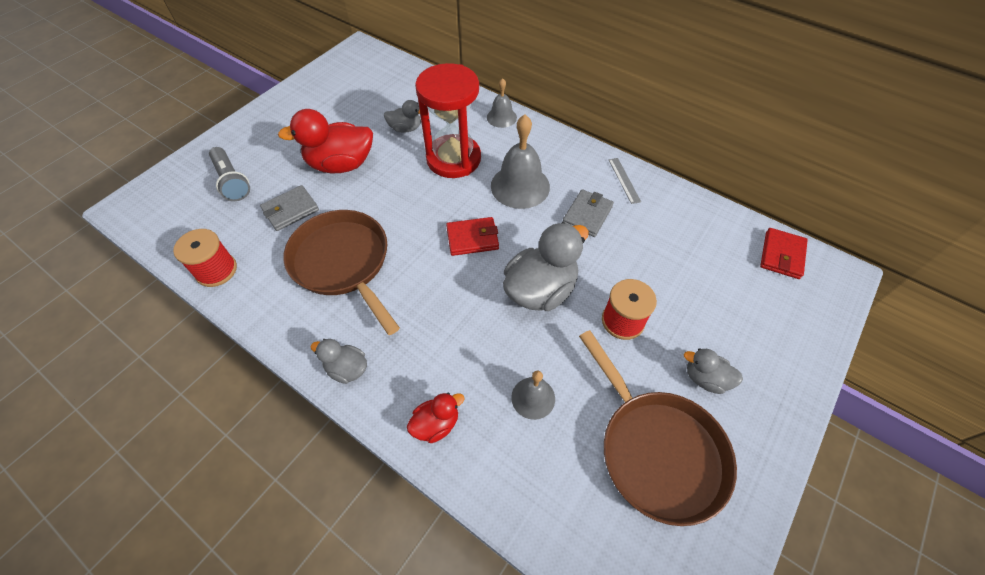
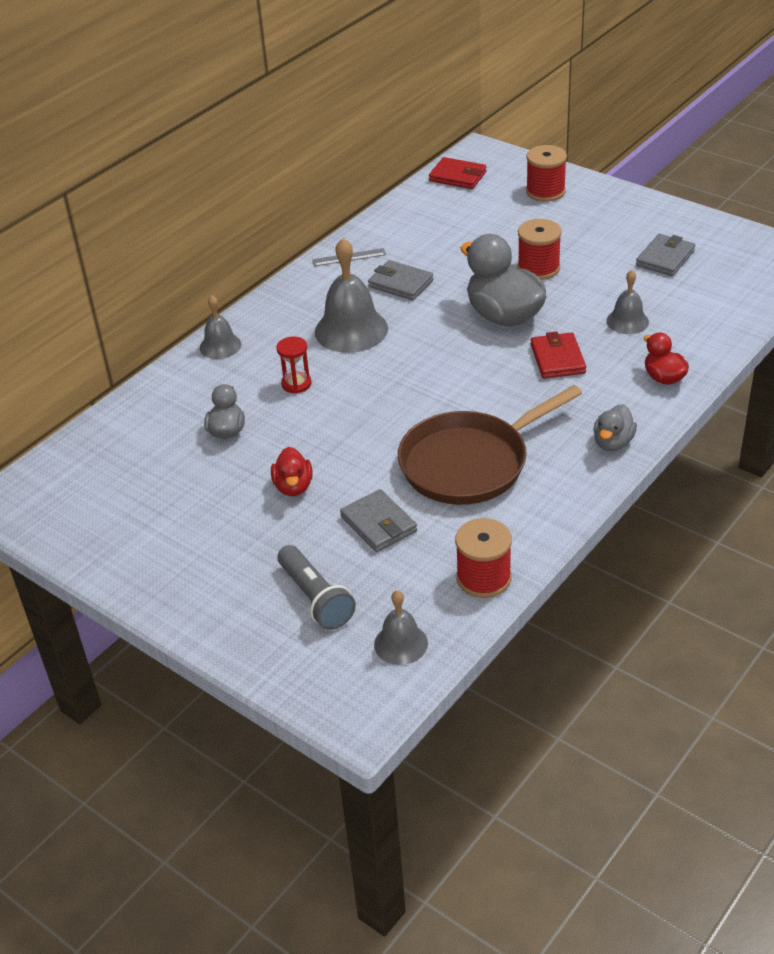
camera: 85 degrees left, 15 degrees down
(174, 225) = (401, 643): none -> grey bell
(232, 181) = (315, 598): grey flashlight -> grey flashlight turned 90 degrees clockwise
(341, 164) = (293, 487): red duck -> red duck, size x0.52
(453, 159) = (296, 384): red hourglass -> red hourglass, size x0.41
(472, 238) = (433, 363): red wallet -> red wallet (557, 359)
(657, 450) = (665, 258): brown pan -> grey wallet
(705, 378) = (595, 229): grey duck -> none
(774, 333) = (545, 191): none -> red spool

